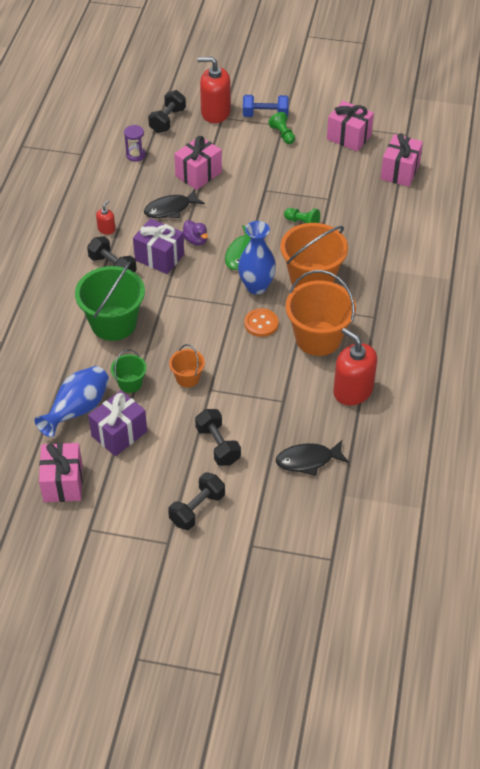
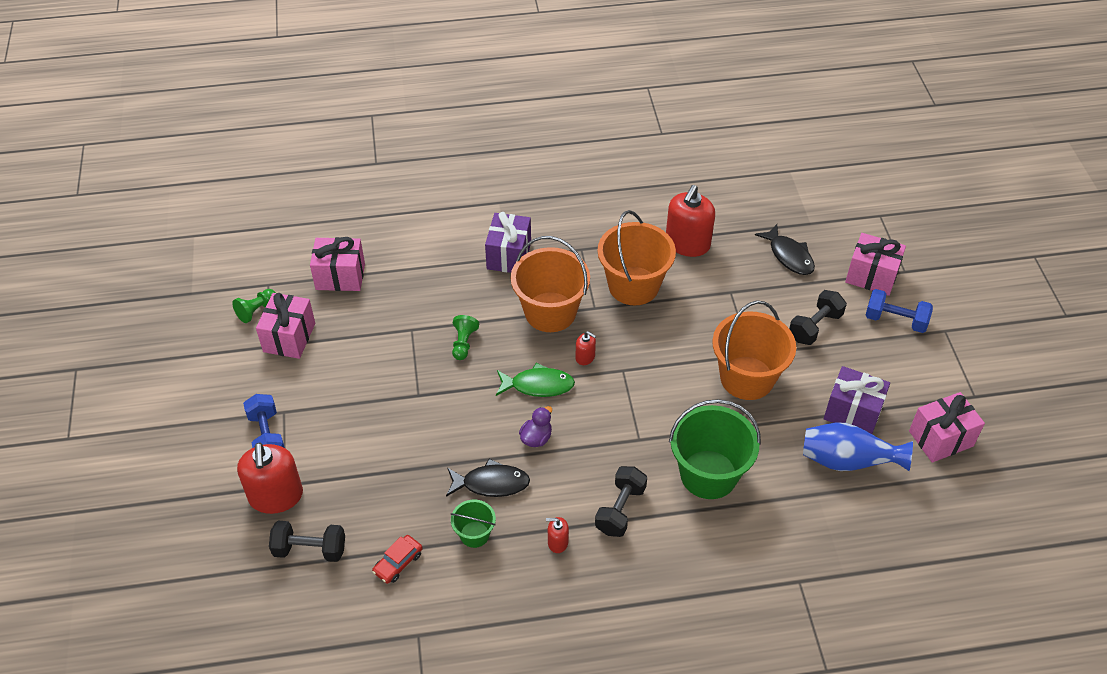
camera: 110 degrees left, 0 degrees up
(130, 383) = (783, 426): green bucket -> green bucket (474, 534)
(135, 155) = (398, 563): purple hourglass -> red car
(159, 257) = (581, 466): purple gift -> purple gift (509, 255)
(170, 209) = (491, 483): black fish -> black fish turned 45 degrees counterclockwise
(187, 378) = (747, 378): orange bucket -> orange bucket, size x2.00
(197, 509) = (895, 320): black dumbbell -> blue dumbbell
(198, 174) = (413, 474): pink gift -> pink gift (871, 276)
(256, 286) = (585, 357): blue vase -> red soap dispenser
(261, 324) = (638, 337): orange button -> none
(282, 134) = (303, 406): green pawn -> green pawn (256, 310)

